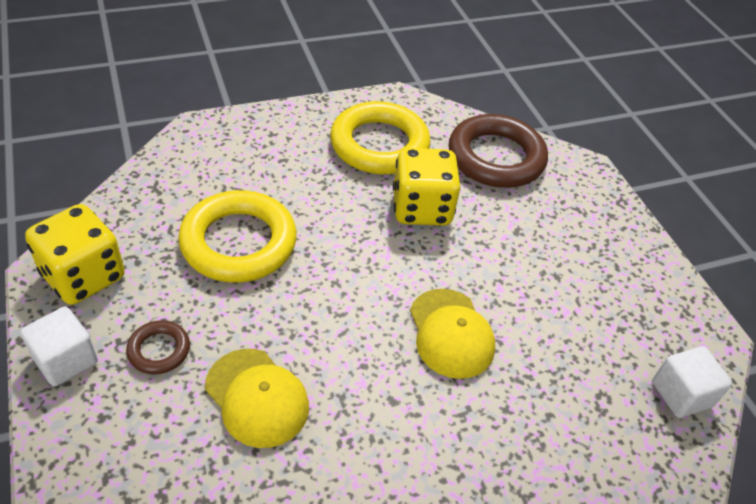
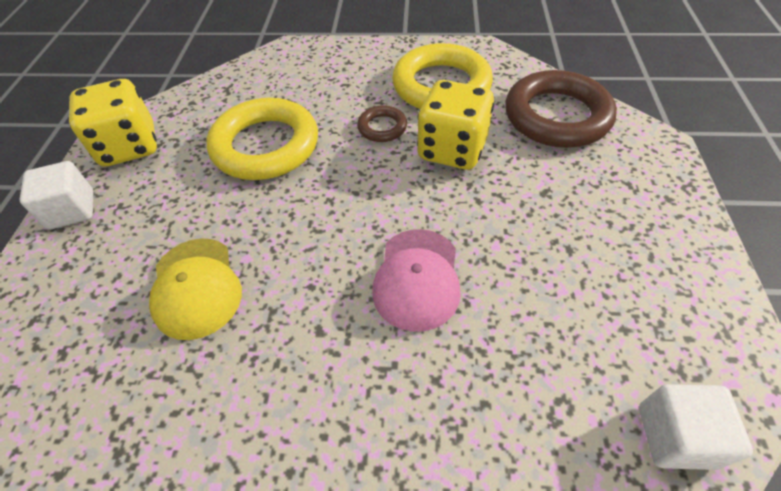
camera: 30 degrees right, 5 degrees up
(159, 350) = (144, 221): brown ring -> brown ring (382, 127)
(451, 333) = (417, 279): yellow cap -> pink cap

